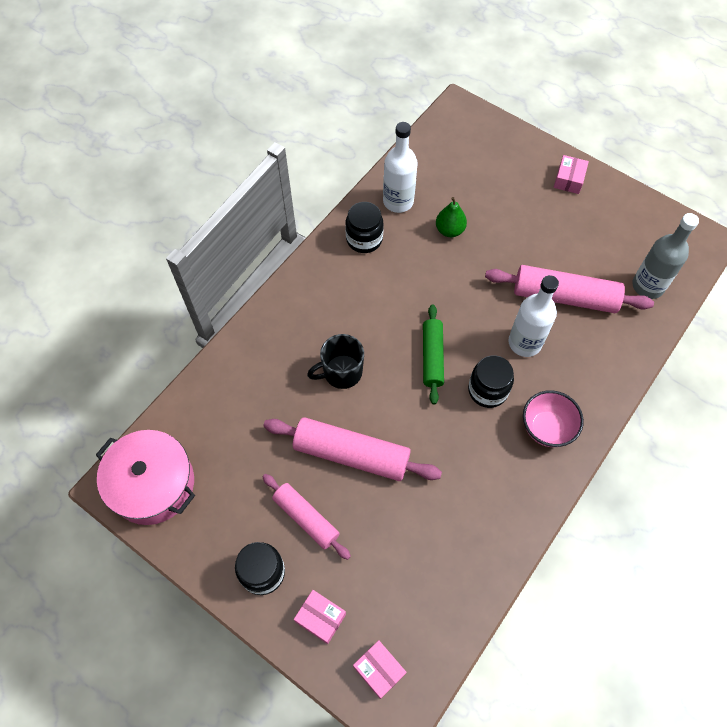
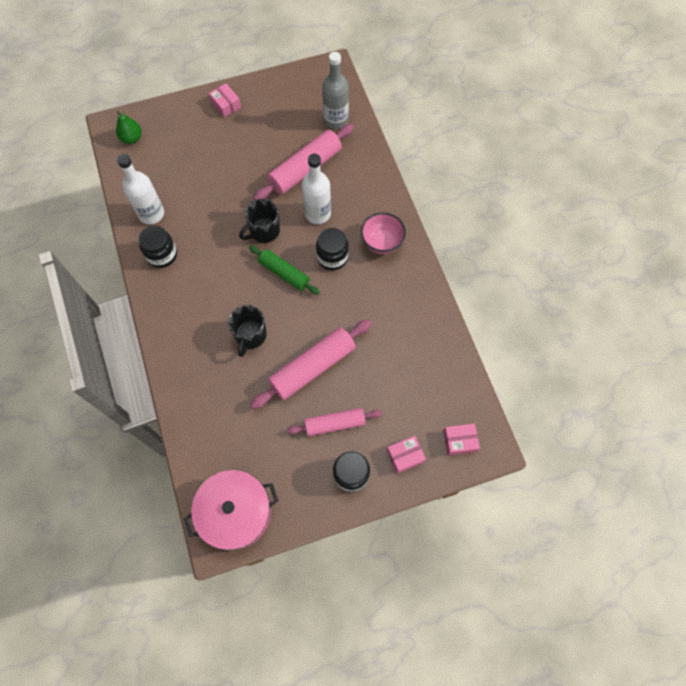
camera: 55 degrees left, 5 degrees up
(449, 230) = (201, 198): green pear -> green pear (132, 138)
(462, 307) = (264, 231): none -> black mug

